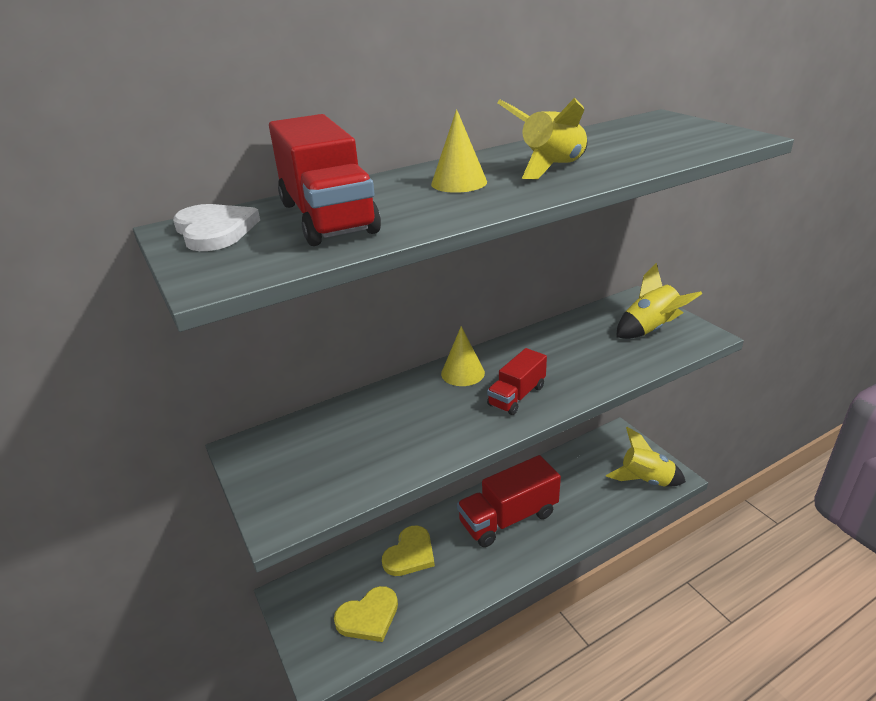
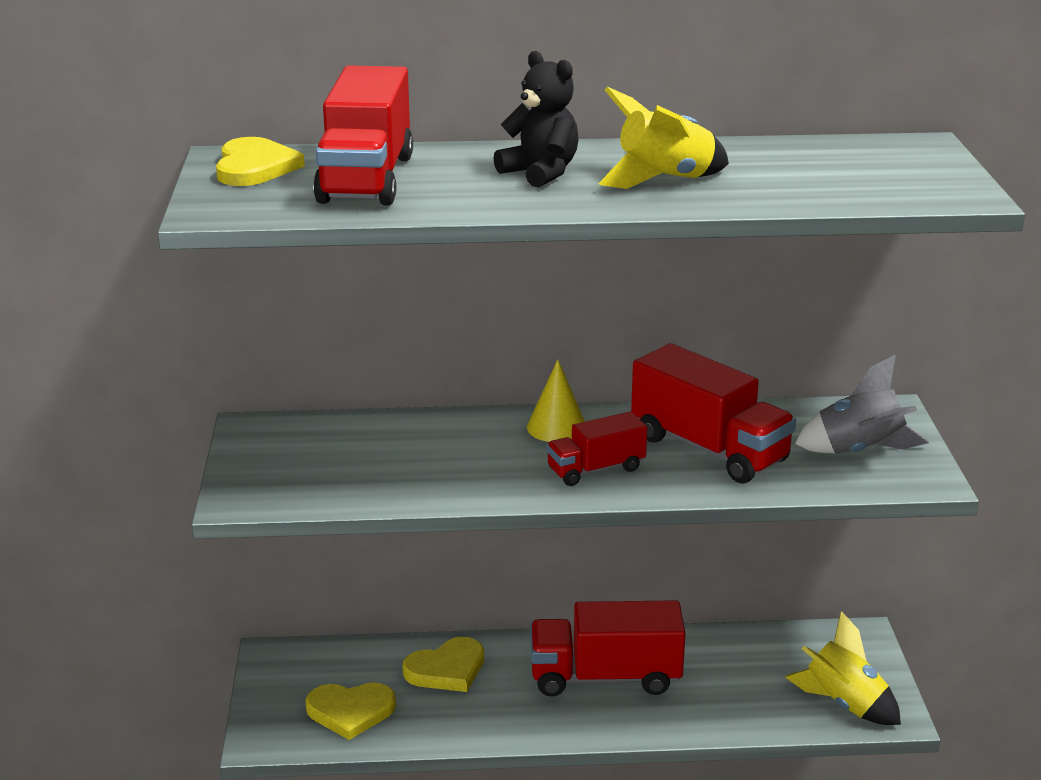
camera: 25 degrees right, 5 degrees down
(215, 231) = (254, 167): white heart -> yellow heart
(459, 182) = (540, 173): yellow cone -> black teddy bear
(569, 357) = (709, 449): none -> red truck
(650, 329) = (860, 451): yellow rocket -> grey rocket

